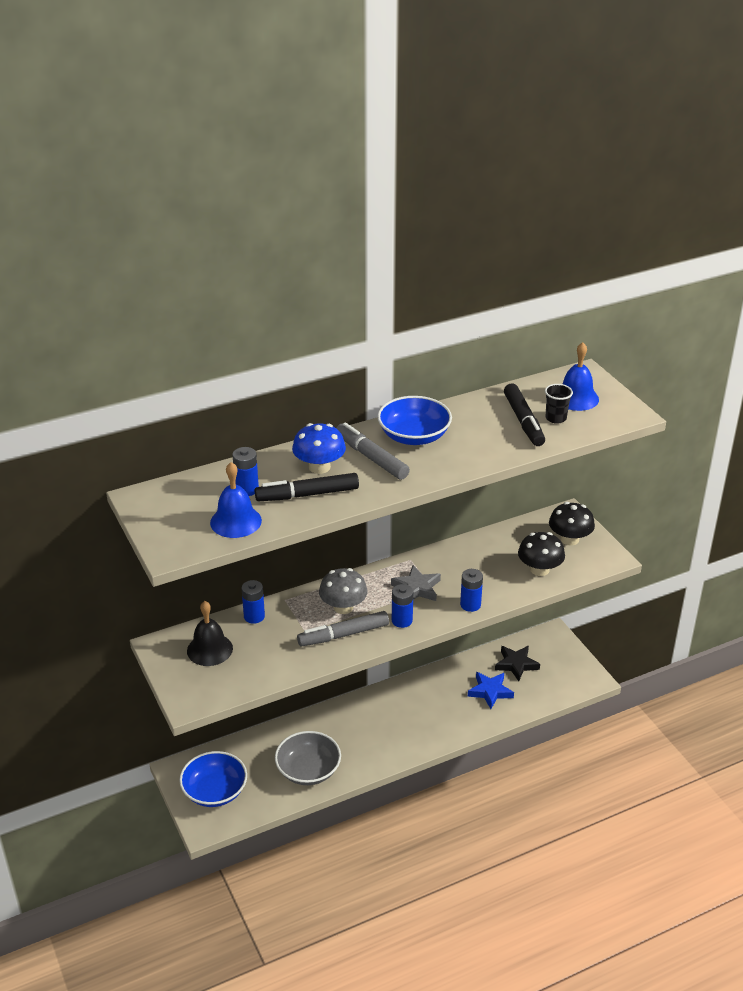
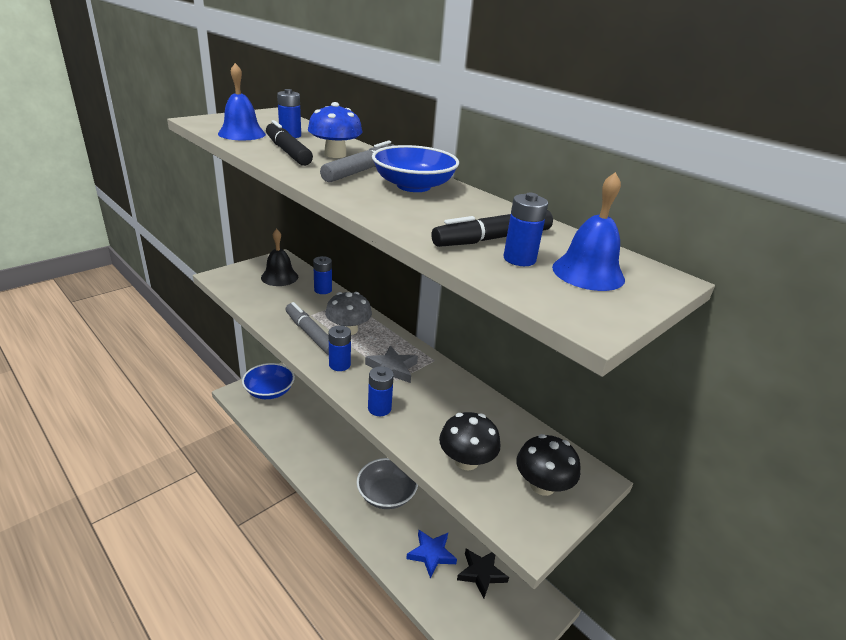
camera: 70 degrees right, 5 degrees down
(308, 770) = (298, 436): grey bowl -> grey bowl (386, 494)
(556, 418) = (519, 259): black cup -> blue battery

